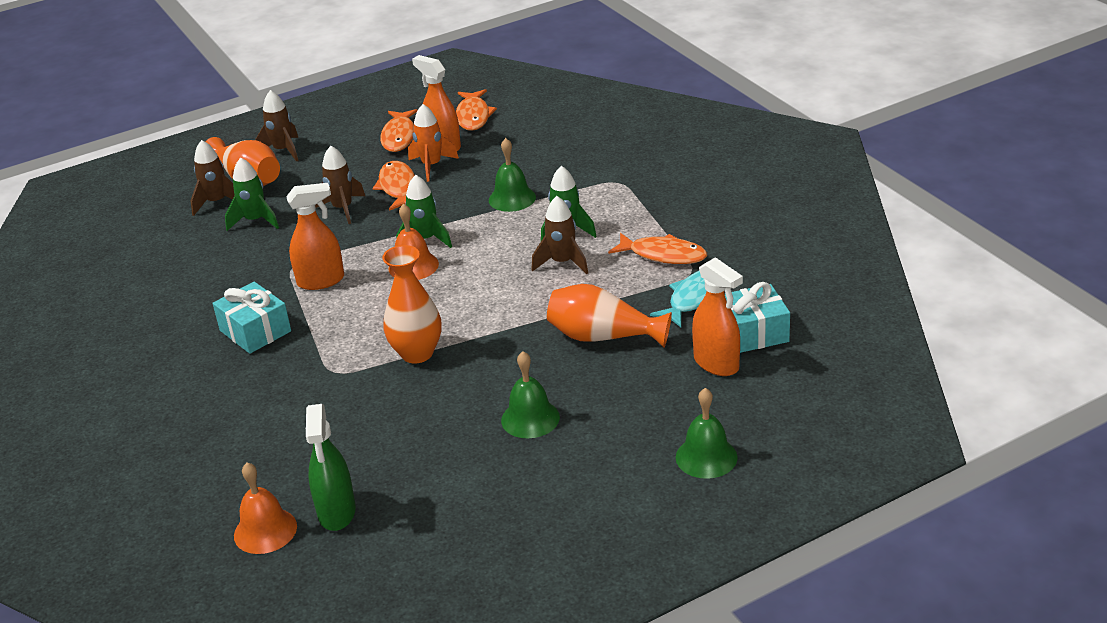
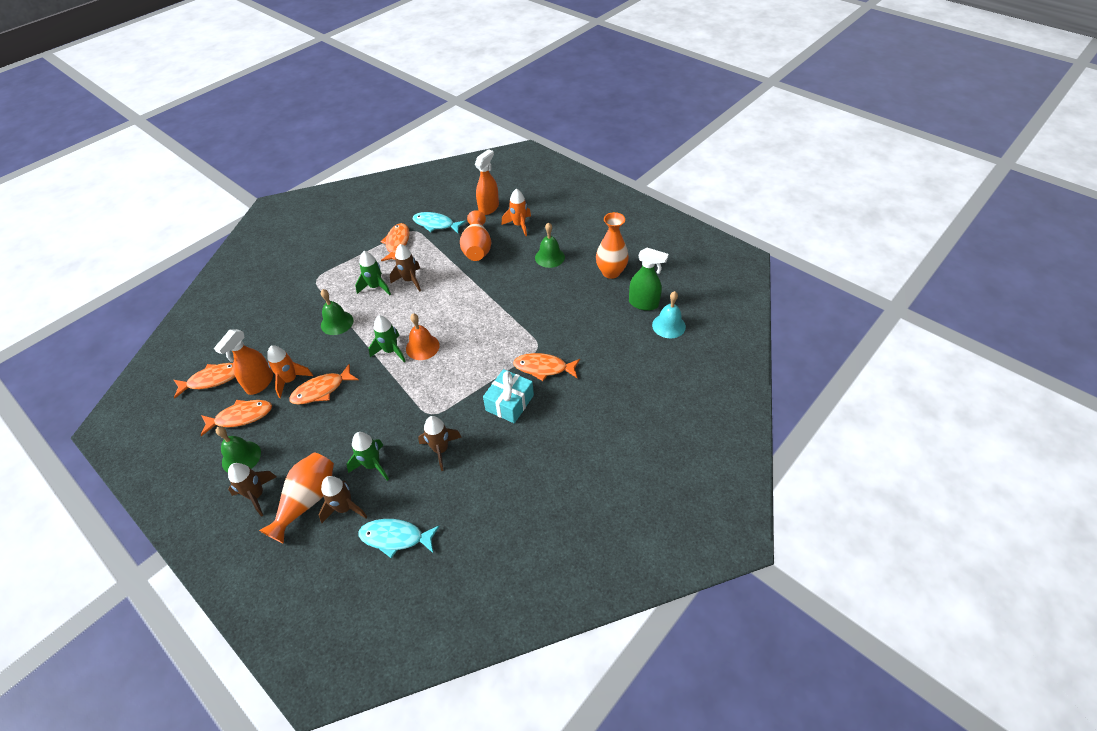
camera: 110 degrees left, 15 degrees up
(151, 232) = (396, 537): none -> turquoise fish
(265, 530) = (668, 325): orange bell -> turquoise bell
(289, 371) = (543, 368): none -> orange fish
(321, 281) = (447, 389): orange spray bottle -> none
(337, 512) = (643, 303): green spray bottle -> green spray bottle turned 45 degrees clockwise
(342, 209) = (353, 413): brown rocket -> brown rocket (441, 450)
(417, 353) = (510, 315): orange vase -> orange vase (611, 272)
(643, 395) = (519, 225): none -> orange rocket
(706, 457) = (555, 199): green bell -> green bell (241, 457)
(752, 333) = (462, 201): turquoise gift -> none

